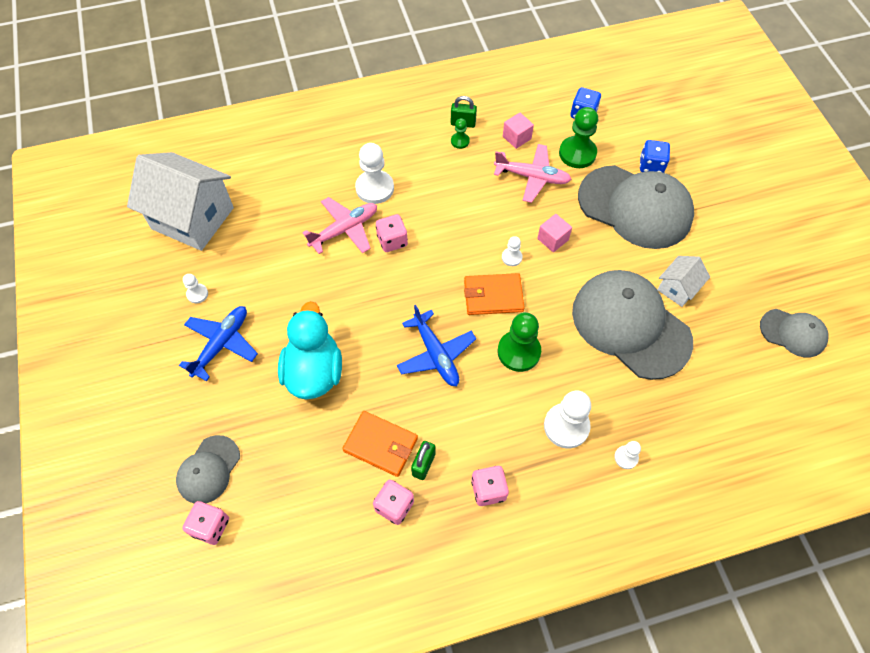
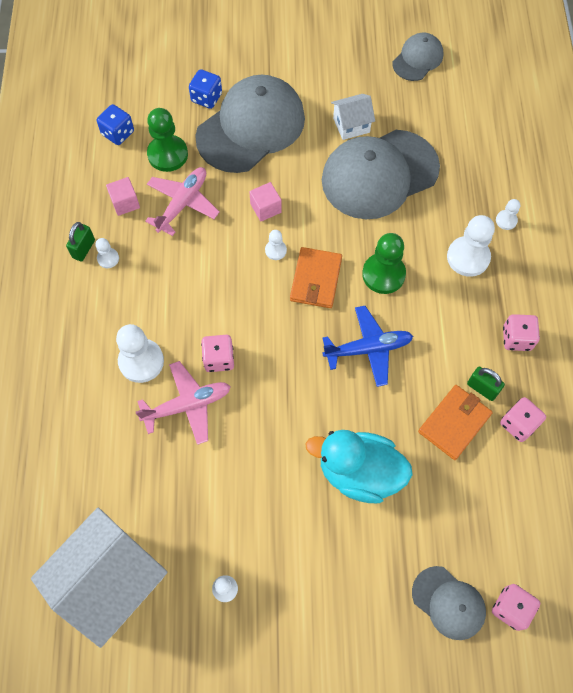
camera: 75 degrees left, 5 degrees up
(222, 344) = (300, 568): blue plane -> none
(345, 229) = (188, 405): pink plane -> pink plane turned 90 degrees clockwise
(460, 141) = (108, 258): green pawn -> white pawn
(677, 288) = (351, 125): white house -> white house turned 75 degrees counterclockwise

